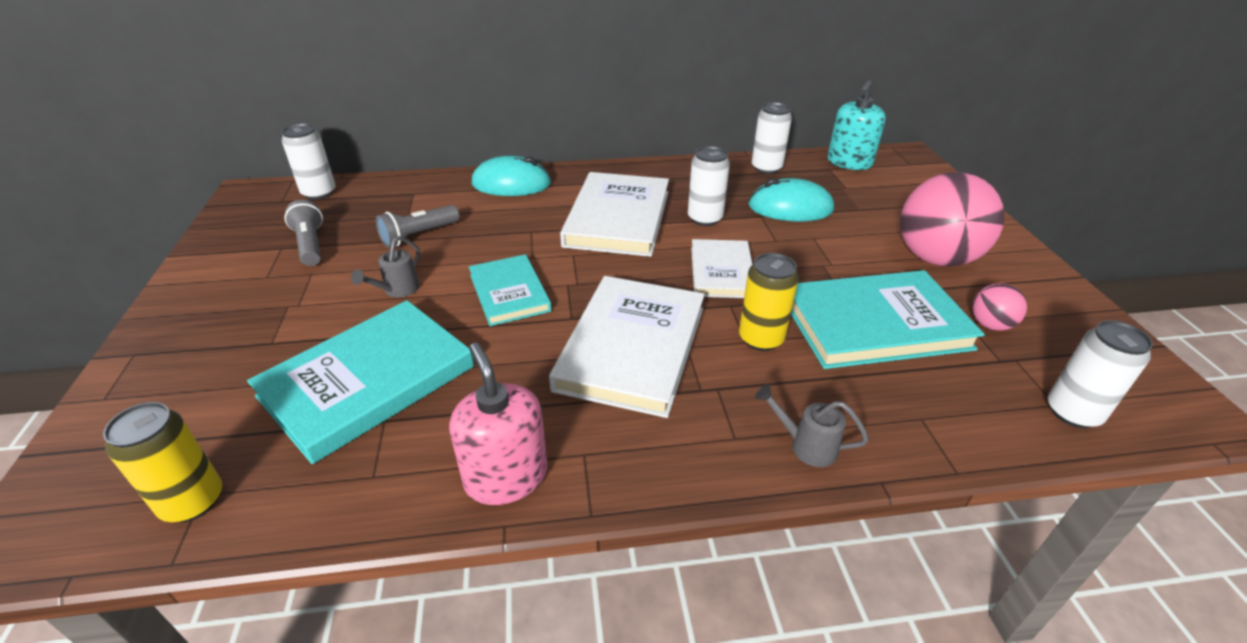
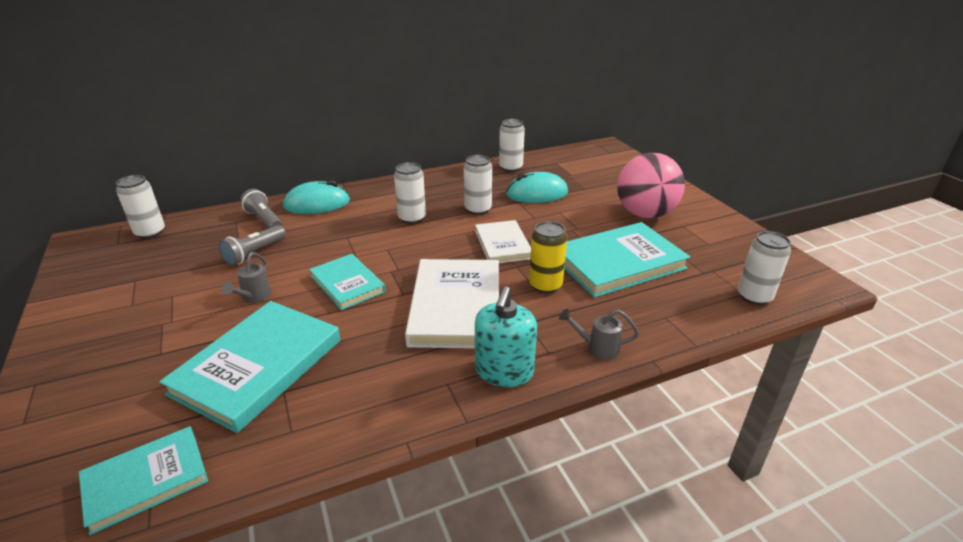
camera: 15 degrees left, 5 degrees down
(193, 501) = (146, 480): yellow can -> turquoise book
(310, 245) = (161, 274): grey flashlight -> grey flashlight (264, 220)
(506, 477) = (395, 410): pink soap dispenser -> none
(617, 218) = (412, 218): white book -> white can
(849, 162) = (568, 157): turquoise soap dispenser -> turquoise soap dispenser (504, 371)
(990, 325) = (691, 251): pink ball -> none

